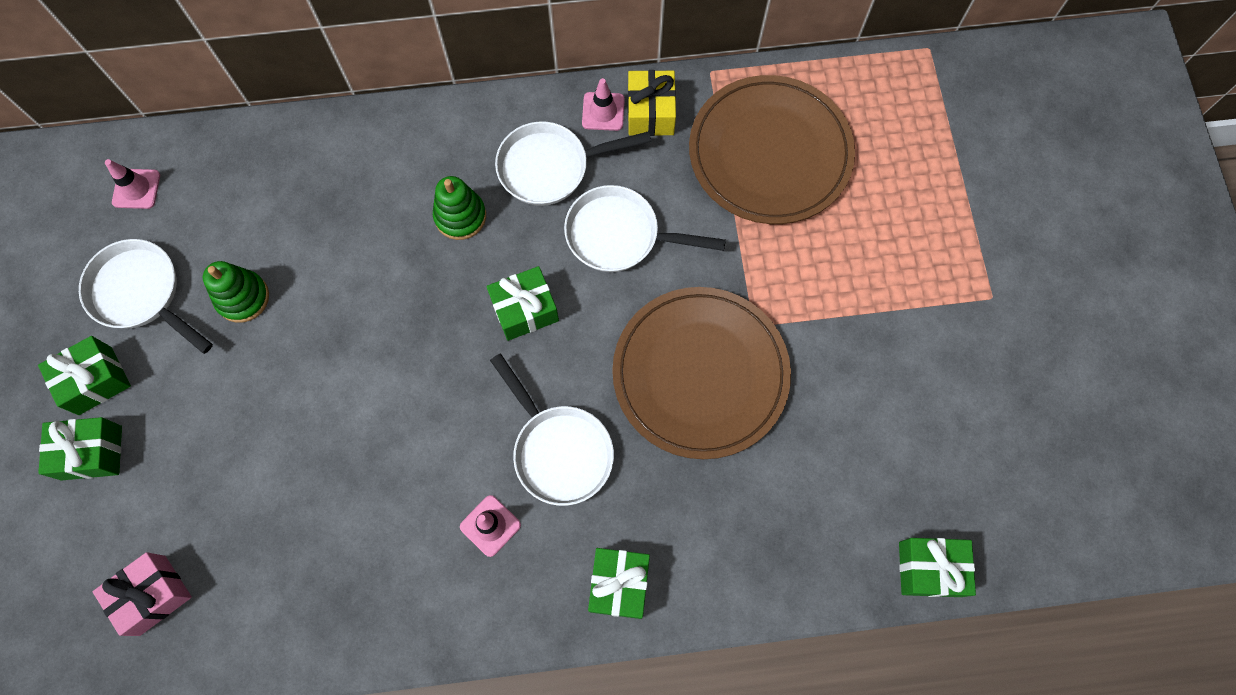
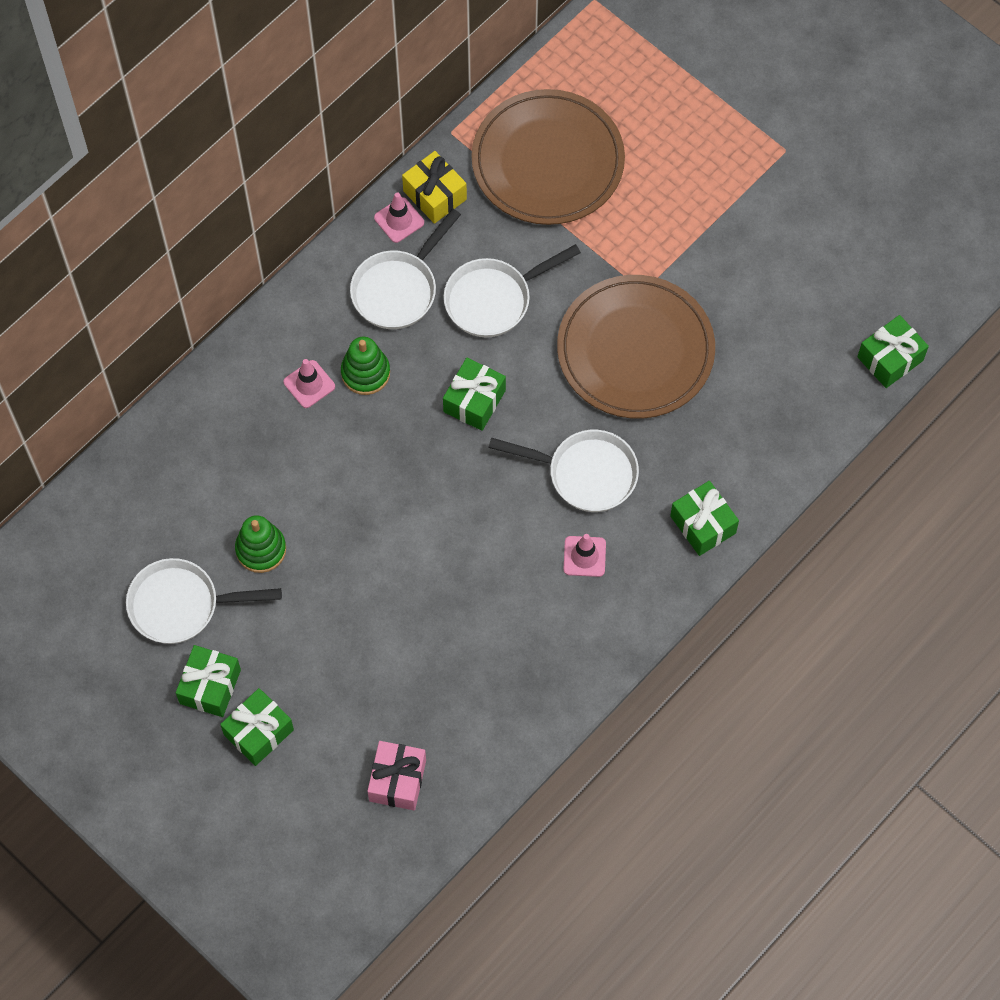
camera: 40 degrees left, 5 degrees down
(136, 189) = (98, 538): pink traffic cone -> pink traffic cone (309, 384)

